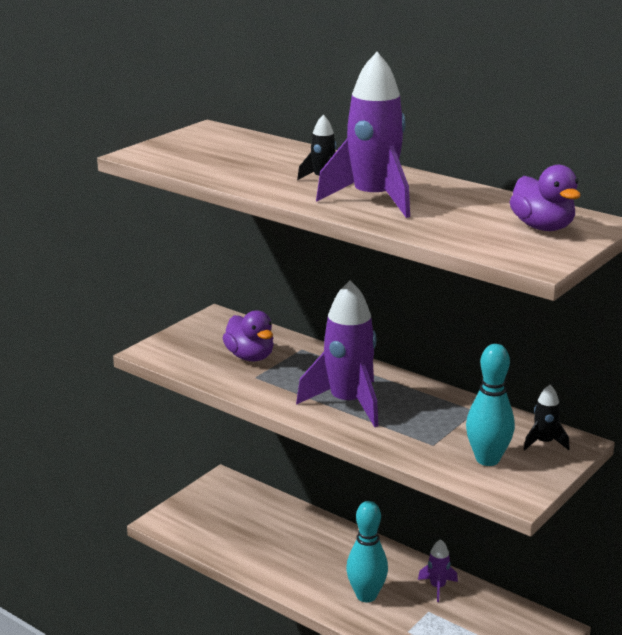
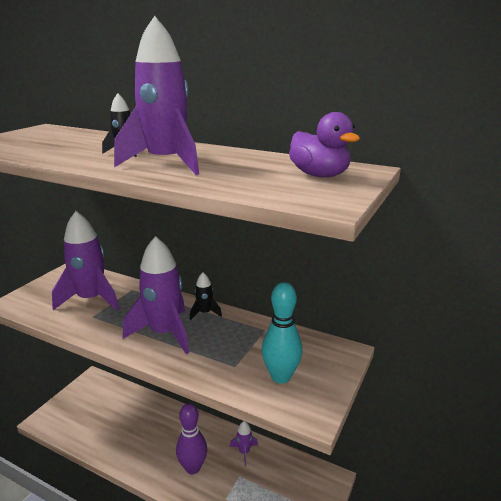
camera: 10 degrees left, 0 degrees up
(250, 357) = (91, 299): purple duck -> purple rocket
(366, 596) = (193, 468): turquoise bowling pin -> purple bowling pin
(544, 443) = (322, 354): black rocket -> black rocket (205, 313)

